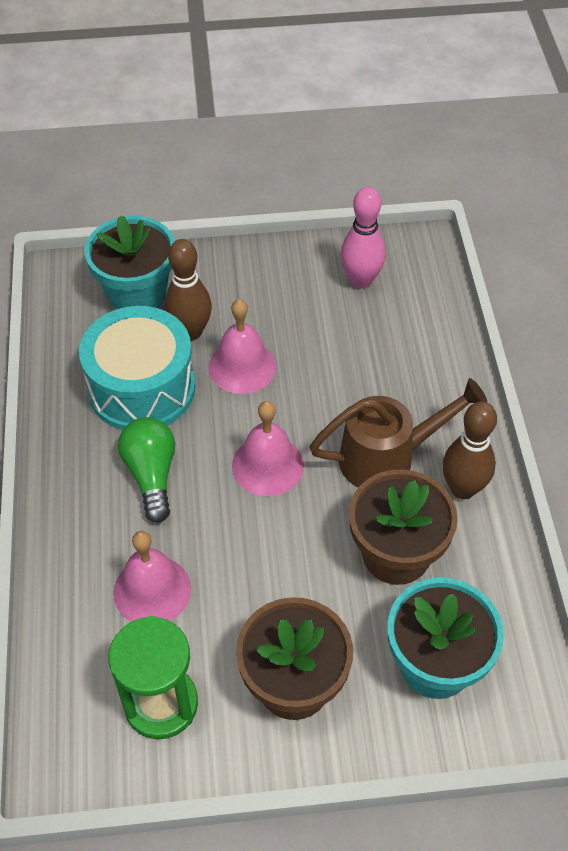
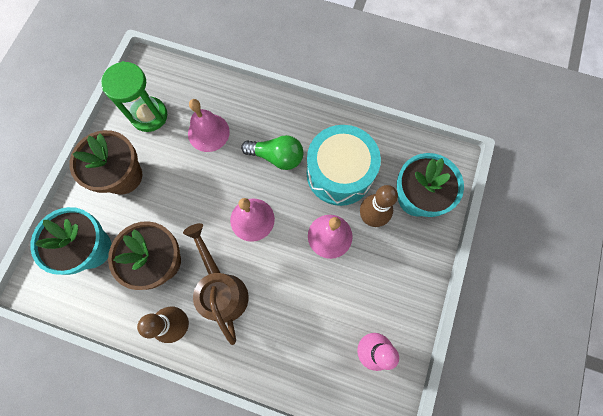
camera: 115 degrees right, 20 degrees up
(387, 458) = (222, 290): brown watering can -> brown watering can turned 150 degrees clockwise

